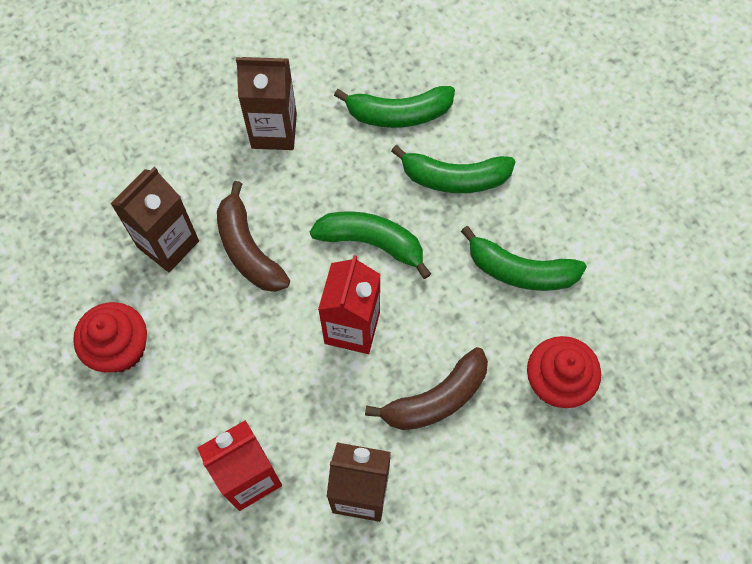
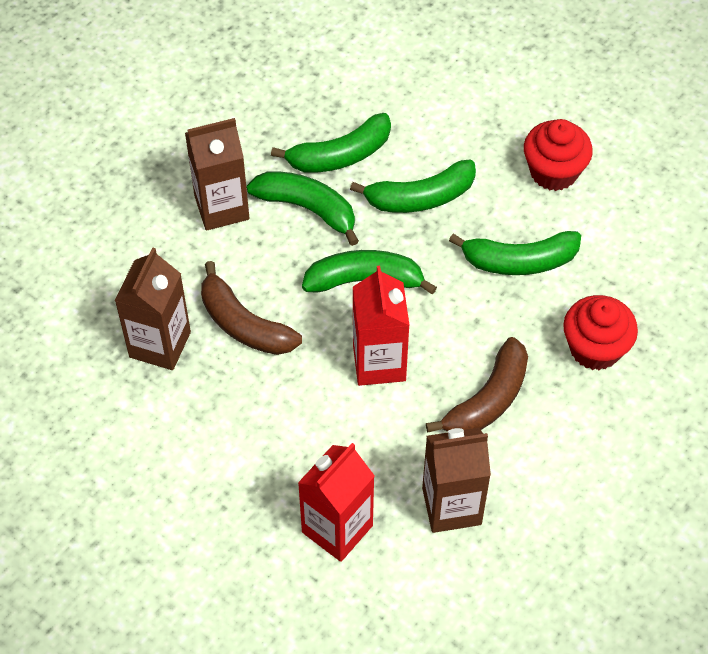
camera: 20 degrees left, 10 degrees down
(120, 348) = (154, 456): red cupcake -> red cupcake (553, 172)
(348, 156) = (307, 209): none -> green banana

